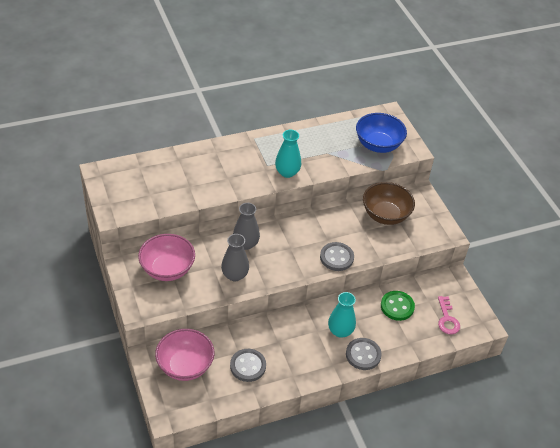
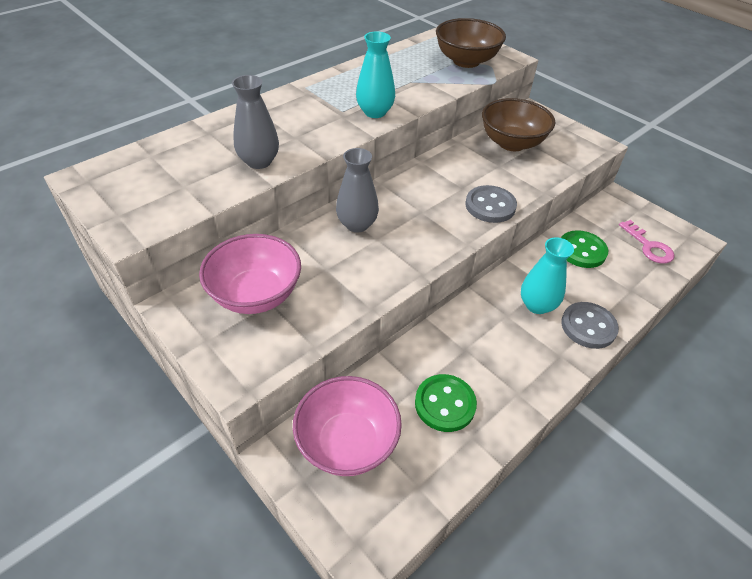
camera: 20 degrees left, 0 degrees up
(234, 275) = (366, 270): grey vase -> grey vase (259, 161)
(248, 366) = (445, 404): grey button -> green button
(378, 145) = (466, 61): blue bowl -> brown bowl

